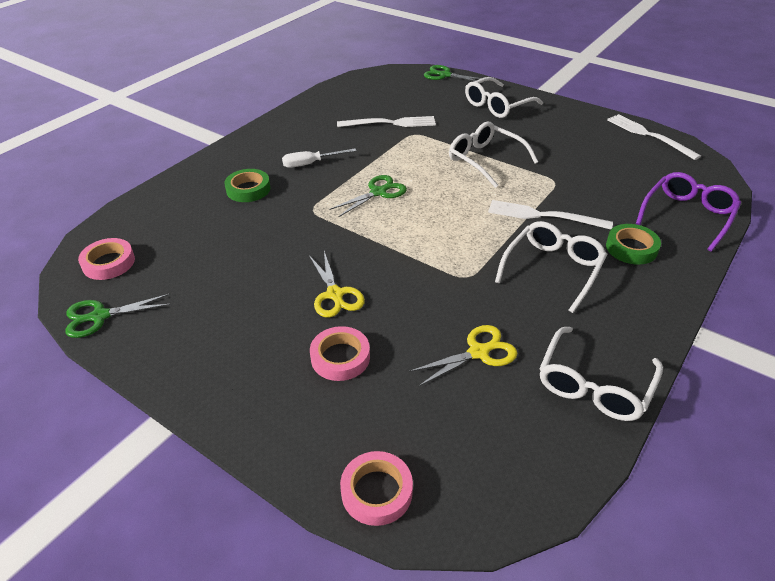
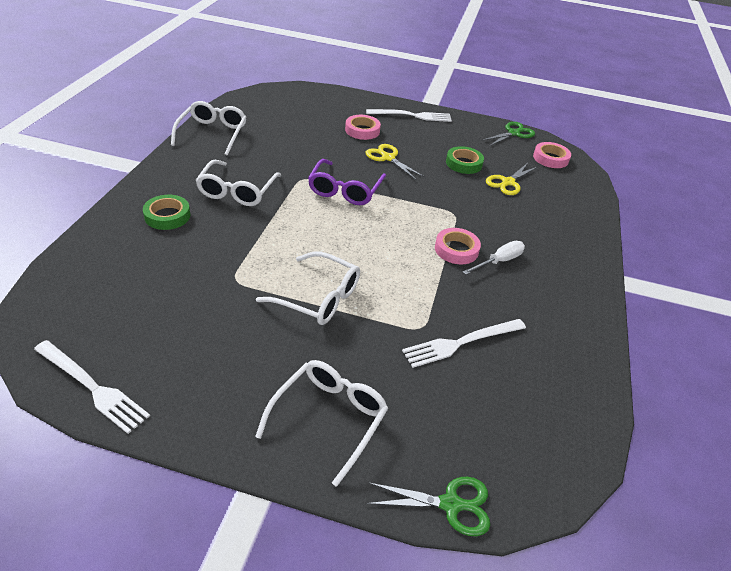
camera: 155 degrees right, 0 degrees up
(248, 189) = (525, 224): green tape -> green tape (463, 163)
(376, 491) = (316, 93): pink tape -> pink tape (456, 249)
(378, 192) = (410, 238): green scissors -> none
(478, 352) = (283, 140): yellow scissors -> yellow scissors (508, 182)
(544, 216) = (246, 236): white fork -> white fork (412, 116)
(687, 215) = (98, 256): purple glasses -> purple glasses (345, 190)

